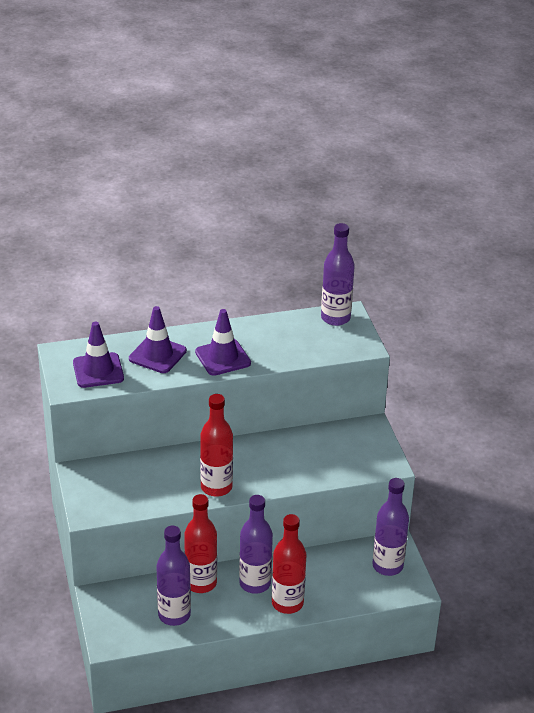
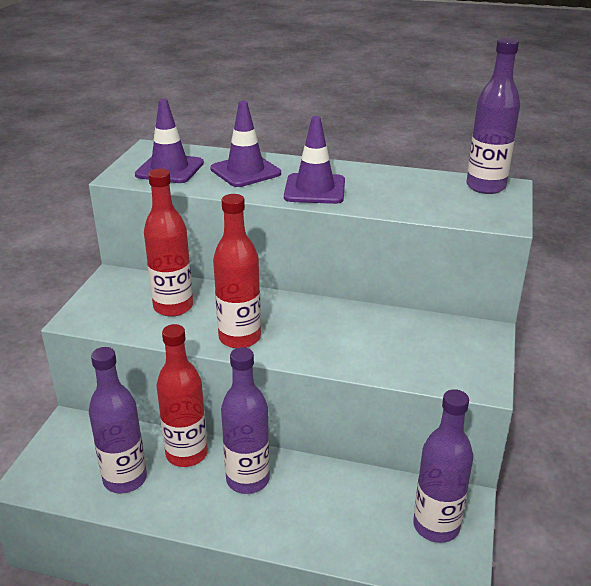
camera: 30 degrees right, 5 degrees down
(287, 603) = (268, 521): red bottle -> red bottle (173, 307)

